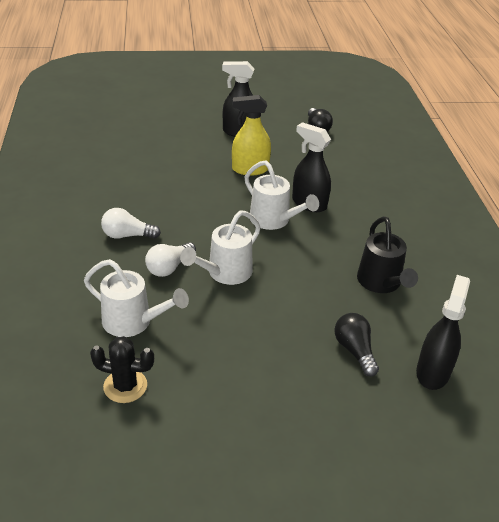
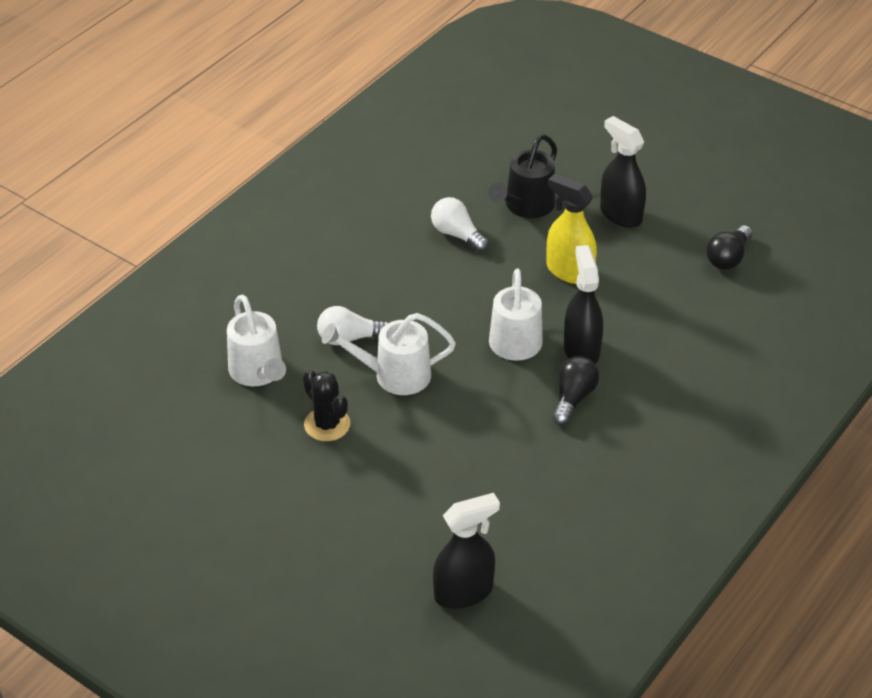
camera: 45 degrees right, 5 degrees up
(125, 386) = (191, 425): black cactus -> black cactus (327, 424)
(127, 235) = (349, 281): white light bulb -> white light bulb (457, 235)
(354, 351) = (418, 525): black light bulb -> black light bulb (573, 398)
(381, 283) = (536, 482): black watering can -> black watering can (525, 207)

